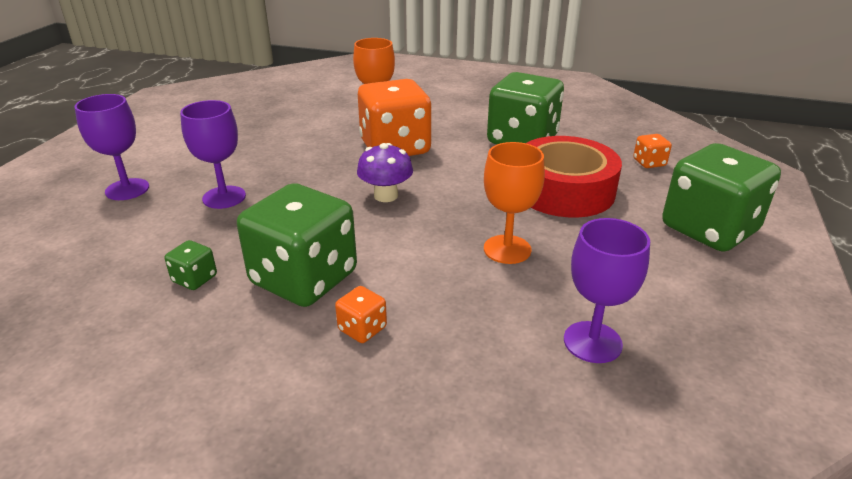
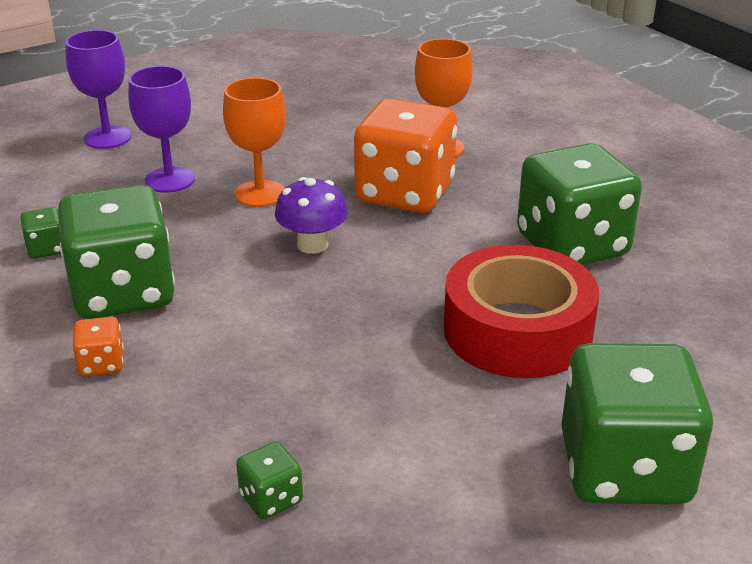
camera: 40 degrees right, 0 degrees up
(507, 249) = (341, 362): orange goblet -> orange goblet (260, 194)
(592, 342) = (271, 499): purple goblet -> green dice
(649, 163) = (698, 349): orange dice -> none

